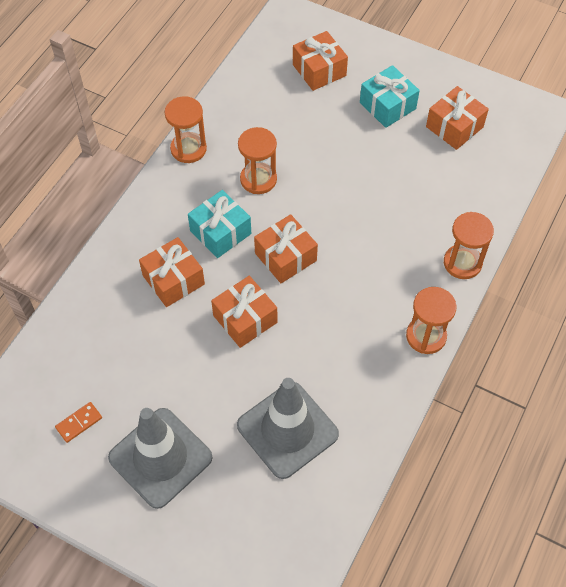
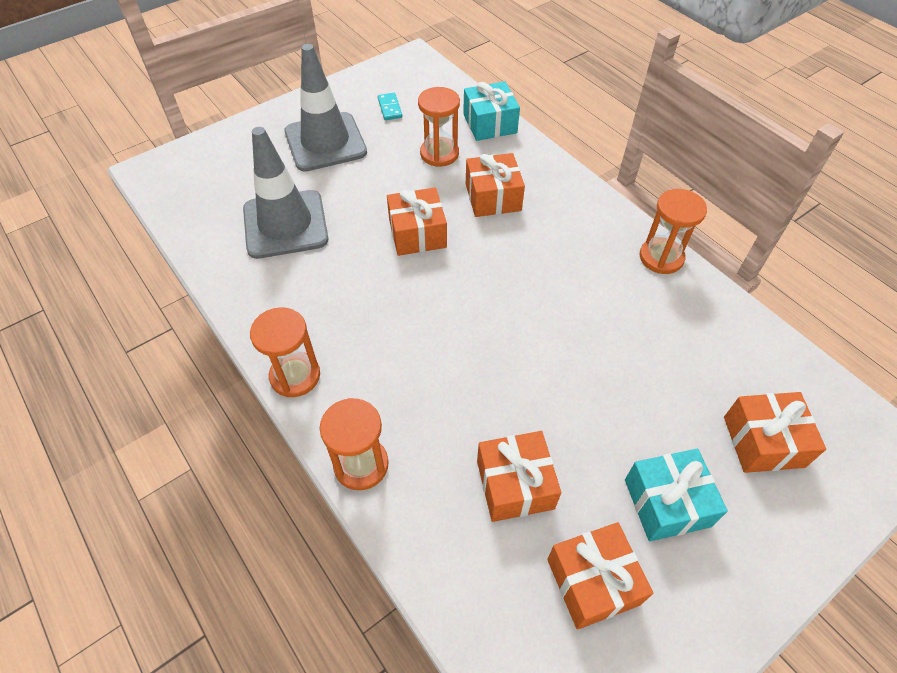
camera: 115 degrees right, 5 degrees down
(79, 423) = (390, 108): orange domino -> turquoise domino
(220, 232) = (532, 248): turquoise gift -> turquoise gift (490, 123)
(258, 179) = (590, 304): orange hourglass -> orange hourglass (439, 154)
(285, 257) = (471, 290): orange gift -> orange gift (515, 484)

